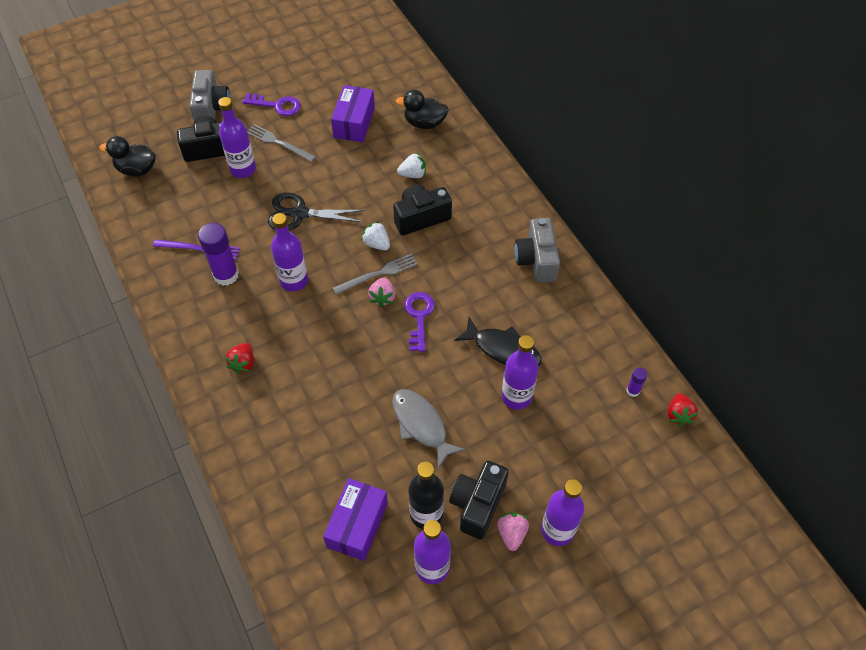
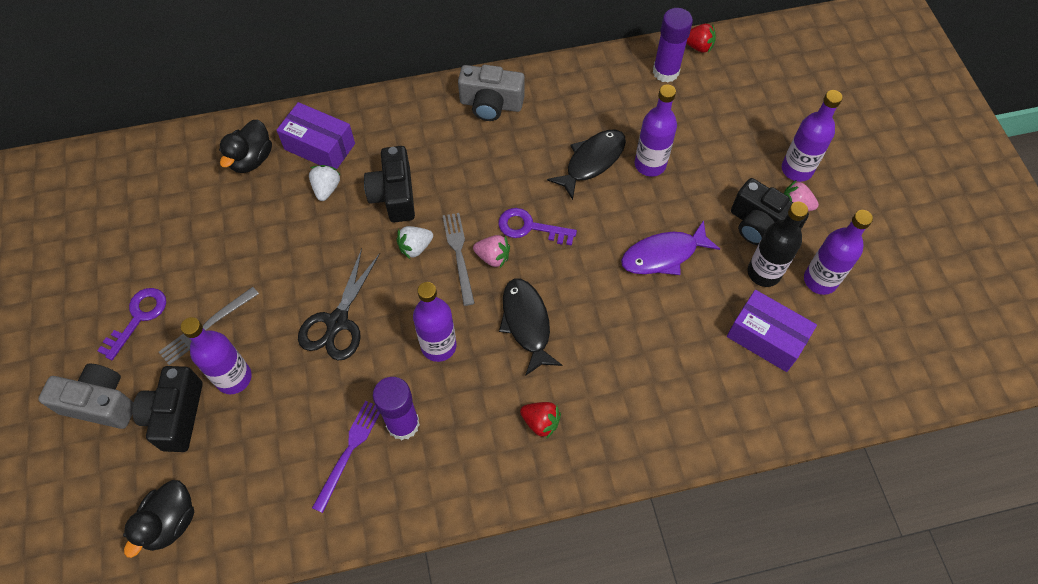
camera: 75 degrees left, 5 degrees up
(327, 335) = (526, 323): none -> black fish
(354, 123) = (214, 233): purple box -> purple box (319, 146)
(421, 425) = (663, 255): grey fish -> purple fish
(633, 391) = (665, 72): purple glue stick -> purple glue stick, size x2.02

